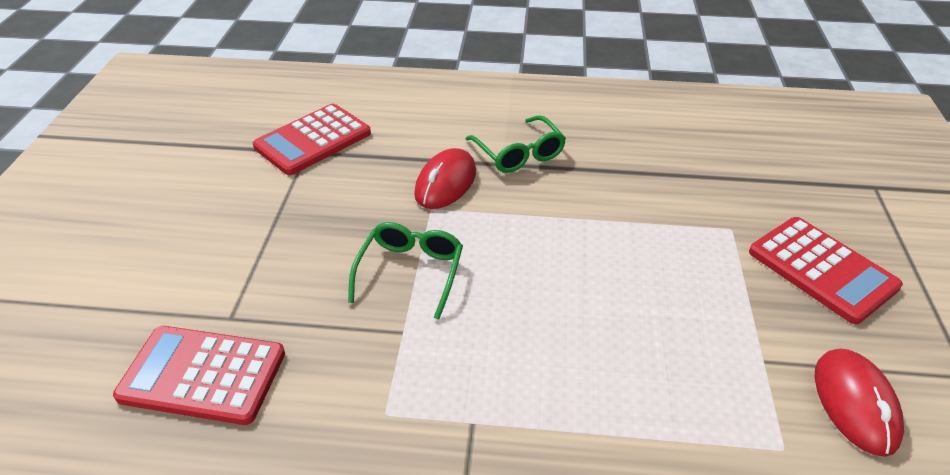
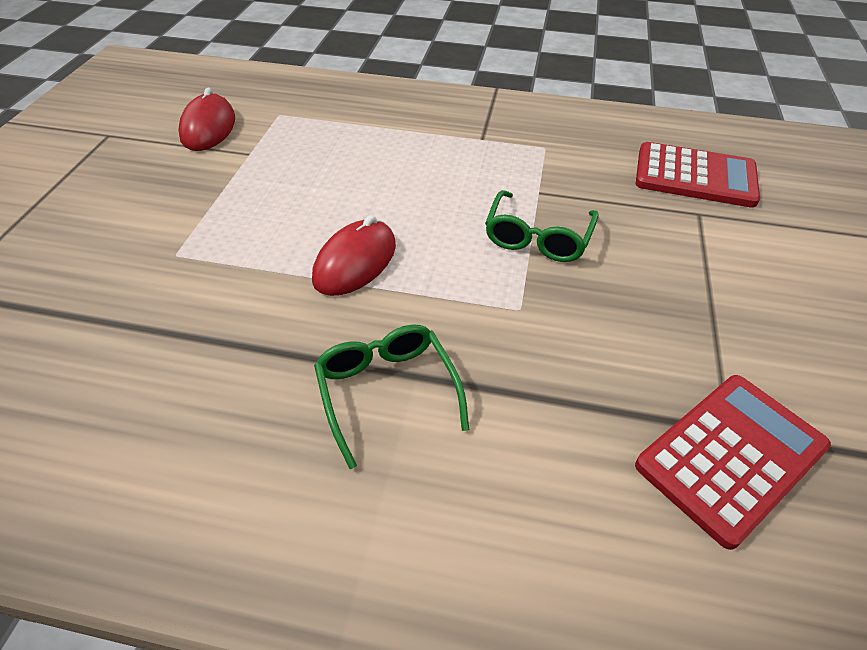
camera: 175 degrees left, 5 degrees up
(445, 183) = (501, 346): red mouse -> red mouse (355, 262)
(822, 269) = (126, 208): red calculator -> none

